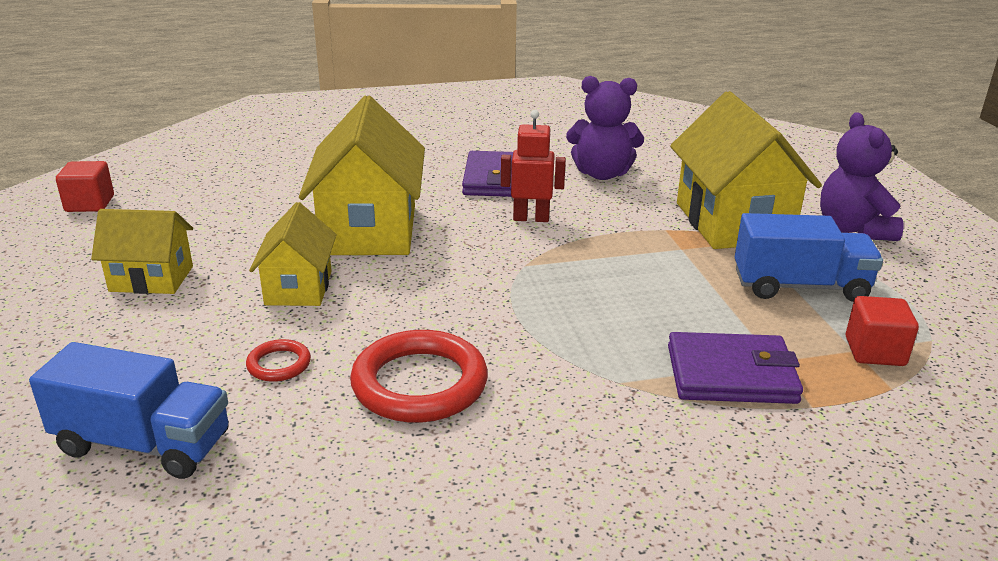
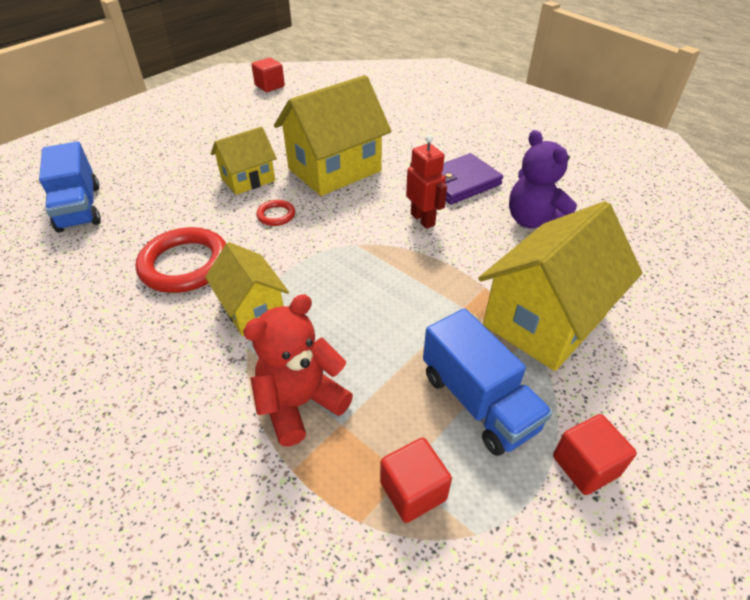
camera: 55 degrees right, 15 degrees up
(151, 279) = (217, 137): yellow house -> yellow house (252, 309)
(279, 364) = (169, 210): red ring -> red ring (276, 215)
(731, 374) = (300, 403): purple wallet -> red teddy bear
(853, 229) = (635, 406): purple teddy bear -> none
(895, 271) = (585, 466): none -> red cube

